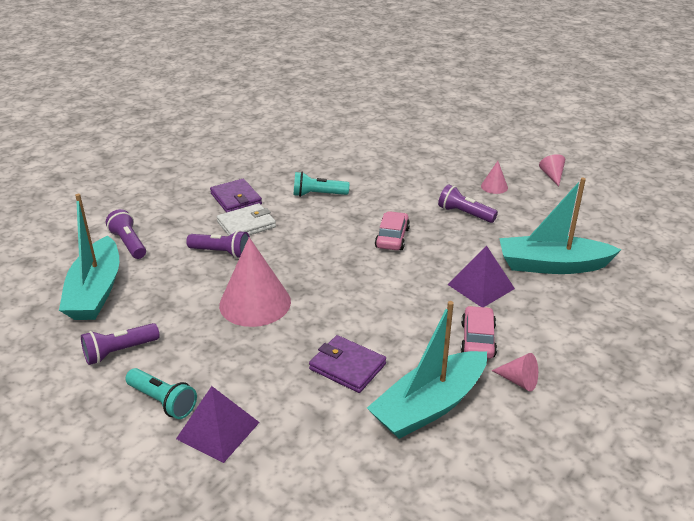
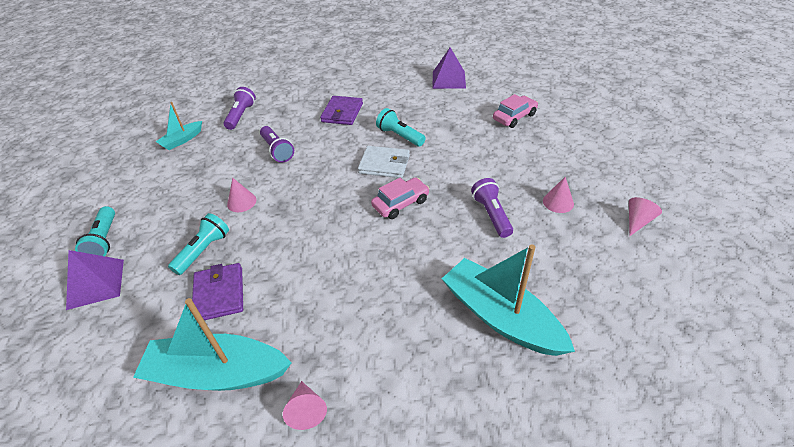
camera: 45 degrees right, 10 degrees up
(96, 291) = (182, 140): turquoise boat -> turquoise boat, size x0.52
(119, 351) = (135, 190): purple flashlight -> none
(246, 224) = (321, 136): white wallet -> white wallet (384, 164)
(255, 303) = (241, 202): pink cone -> pink cone, size x0.47
(281, 351) = (203, 251): none -> turquoise flashlight
(477, 340) = (332, 343): pink car -> pink car (514, 117)
(481, 286) = (406, 294): purple pyramid -> purple pyramid (448, 79)

